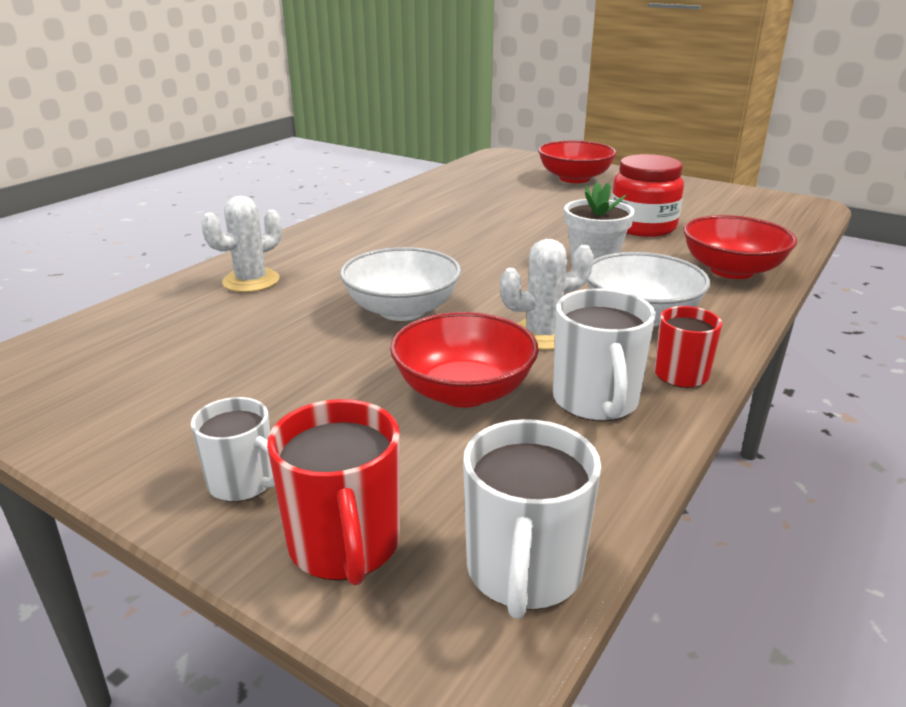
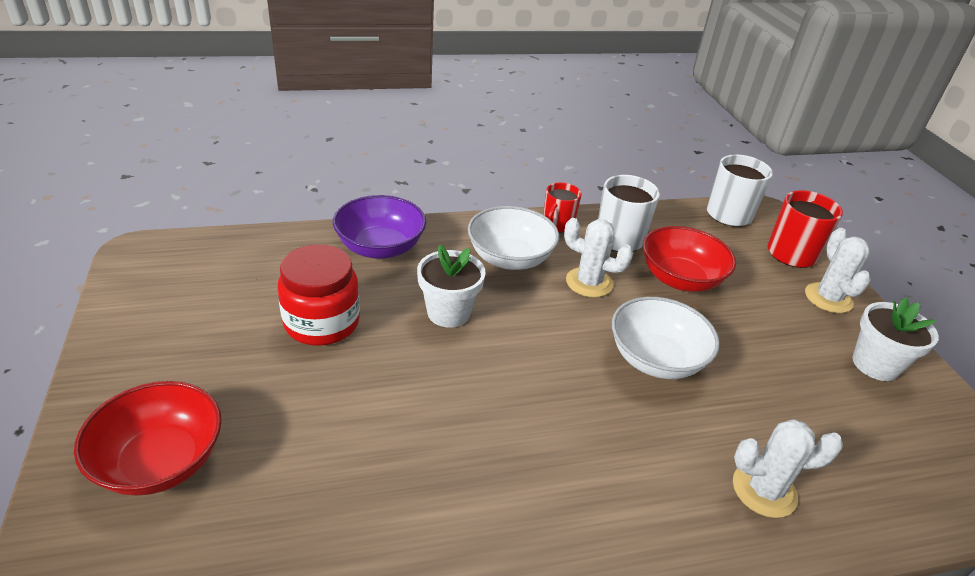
camera: 140 degrees left, 10 degrees up
(154, 417) = (875, 364): none -> white flower pot
(243, 483) = (828, 298): white mug -> white cactus
(731, 270) = (380, 247): red bowl -> purple bowl

